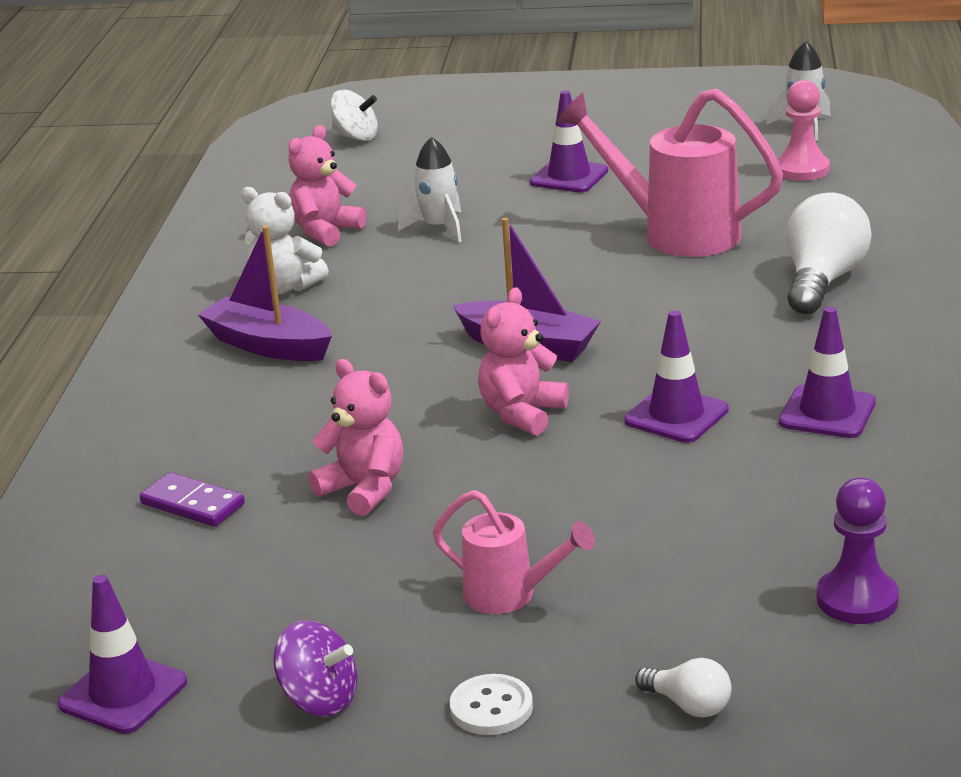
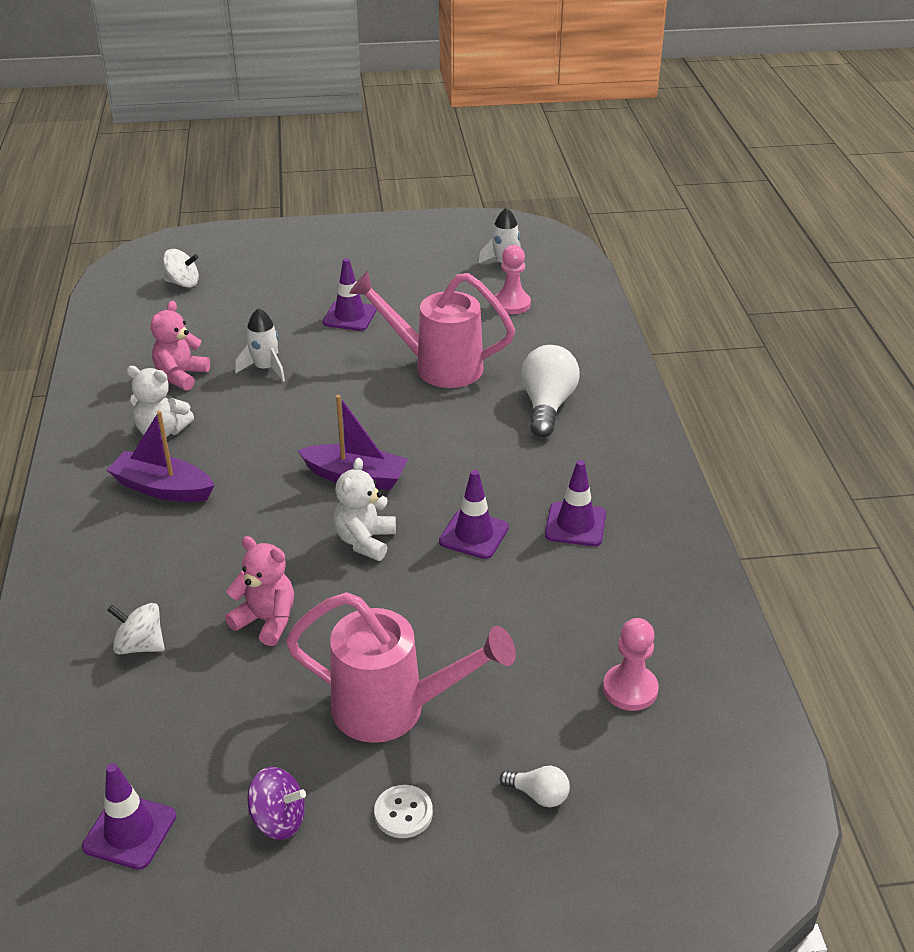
camera: 15 degrees left, 10 degrees up
(192, 504) = (140, 645): purple domino -> white spinning top
(511, 596) = (395, 709): pink watering can -> pink watering can, size x1.84
(522, 414) = (365, 541): pink teddy bear -> white teddy bear
(857, 599) = (630, 689): purple pawn -> pink pawn

